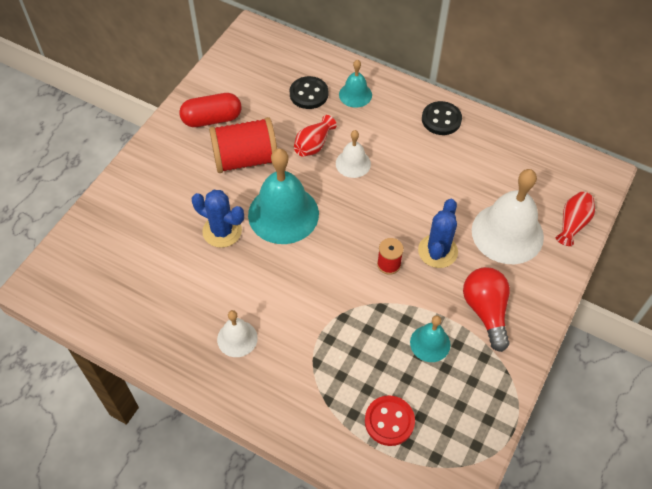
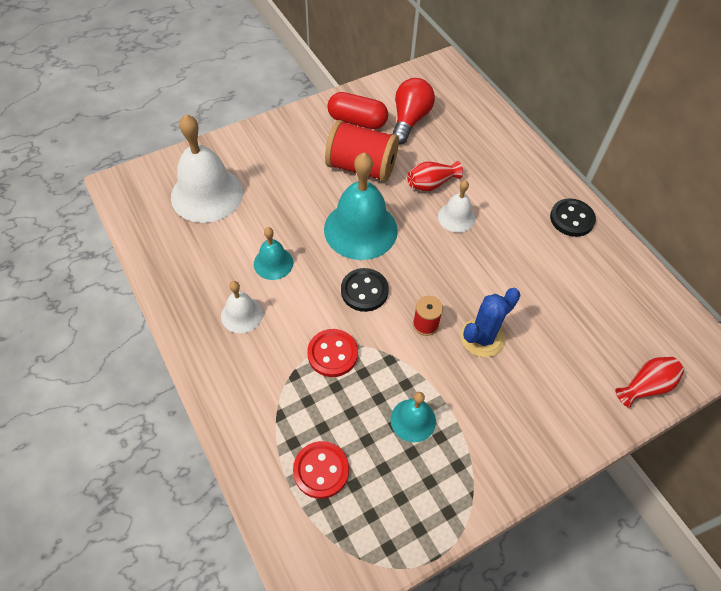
camera: 30 degrees right, 0 degrees up
(222, 231) = (297, 217): blue cactus -> none
(309, 94) = (458, 139): black button -> black button (364, 291)
(334, 328) = (332, 354): none -> red button
(355, 94) = (502, 159): turquoise bell -> turquoise bell (273, 263)
(486, 311) = (491, 421): red light bulb -> red light bulb (409, 120)
(507, 233) = (567, 358): white bell -> white bell (207, 194)

